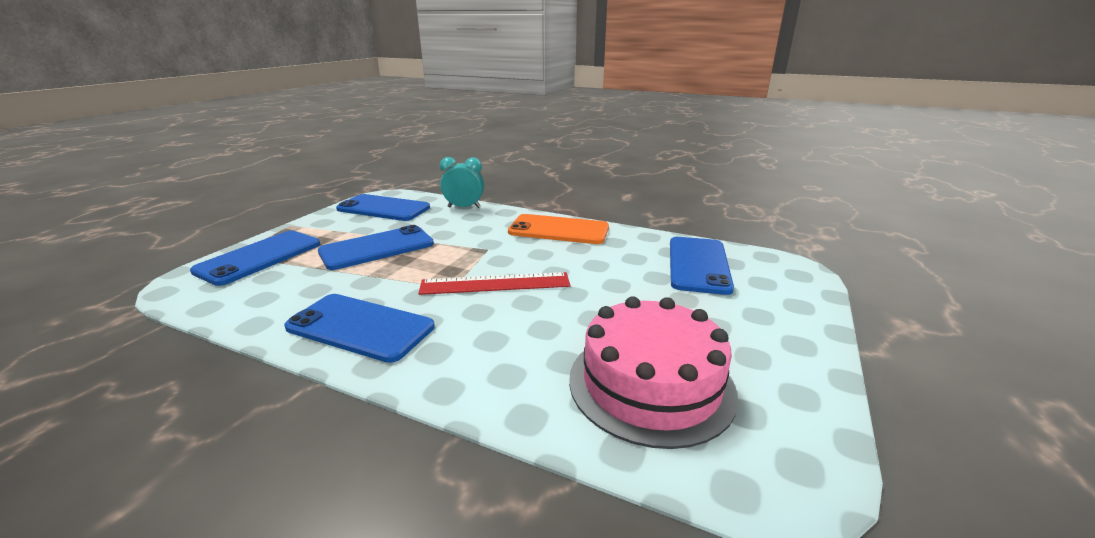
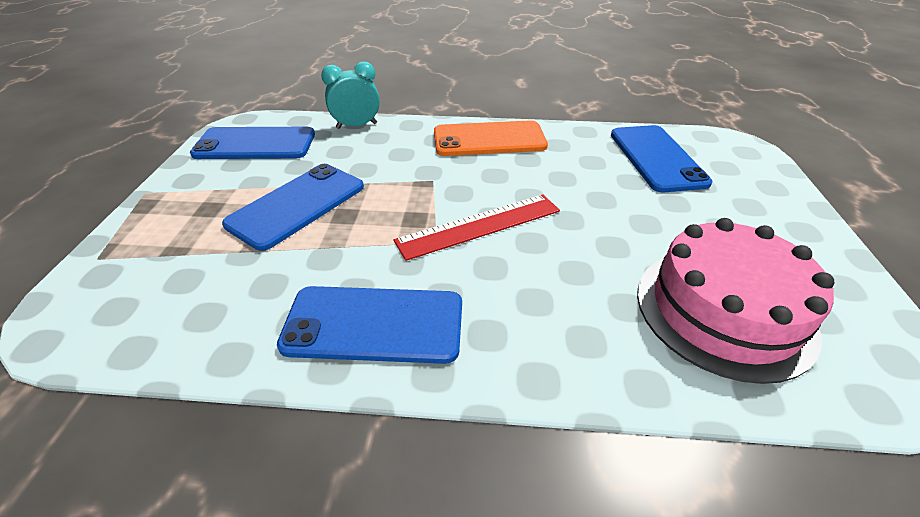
camera: 20 degrees left, 15 degrees up
(259, 257) = (144, 253): blue phone -> none

